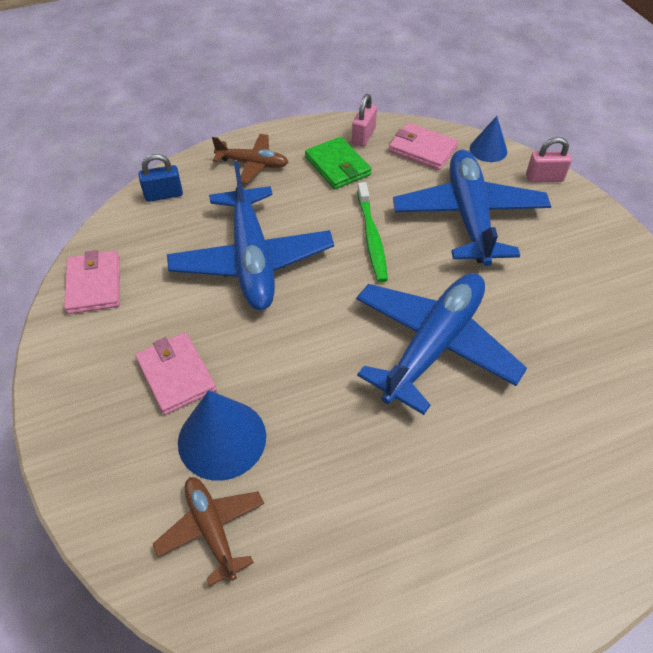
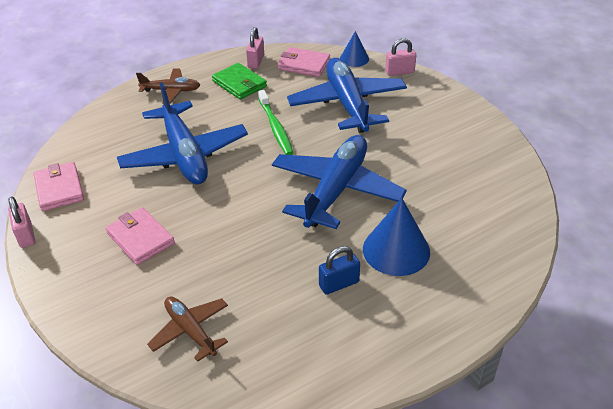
camera: 10 degrees left, 10 degrees down
(42, 345) = (26, 235): none -> pink padlock
(164, 195) = (103, 121): blue padlock -> blue padlock (339, 284)
(222, 439) = (186, 273): blue cone -> blue cone (396, 250)

